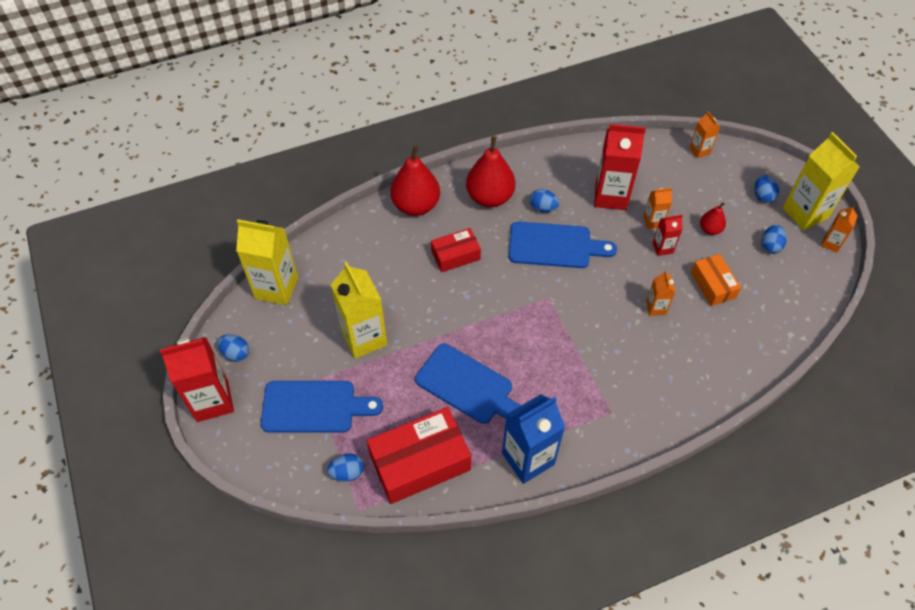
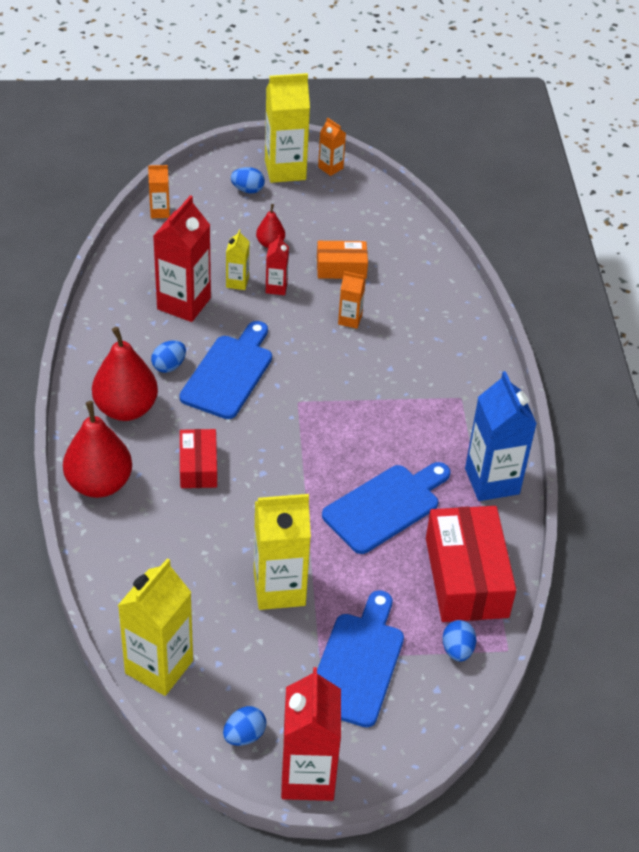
camera: 75 degrees left, 10 degrees down
(653, 221) = (237, 282): orange carton -> yellow carton
(770, 246) = (313, 209): blue egg -> none

